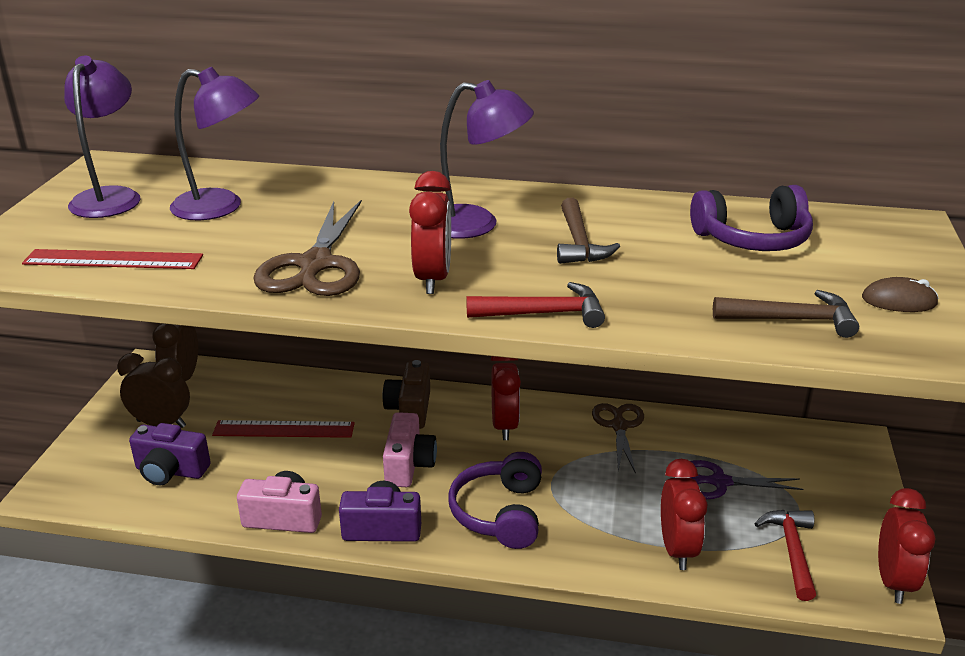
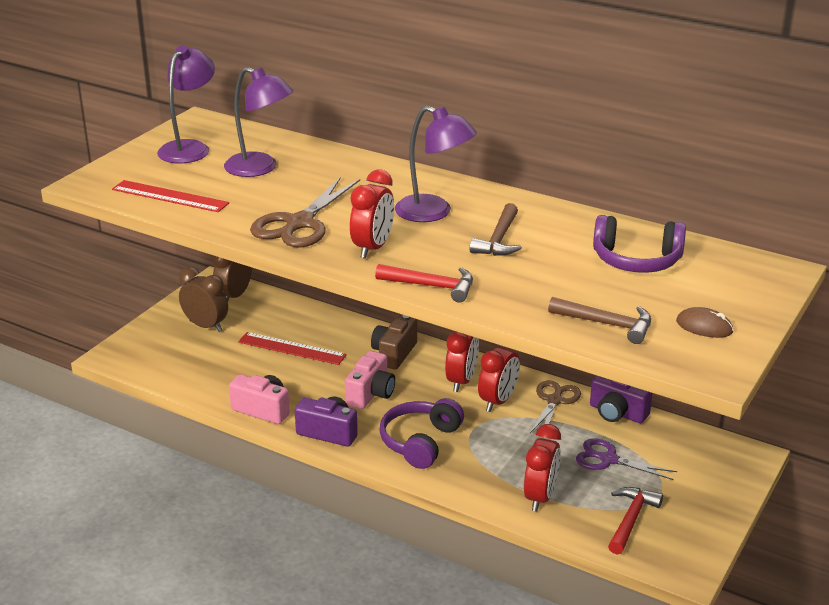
camera: 20 degrees right, 0 degrees up
(170, 471) = (199, 361): purple camera -> purple camera (617, 413)
(893, 581) = (697, 559): red clock -> red clock (498, 401)

